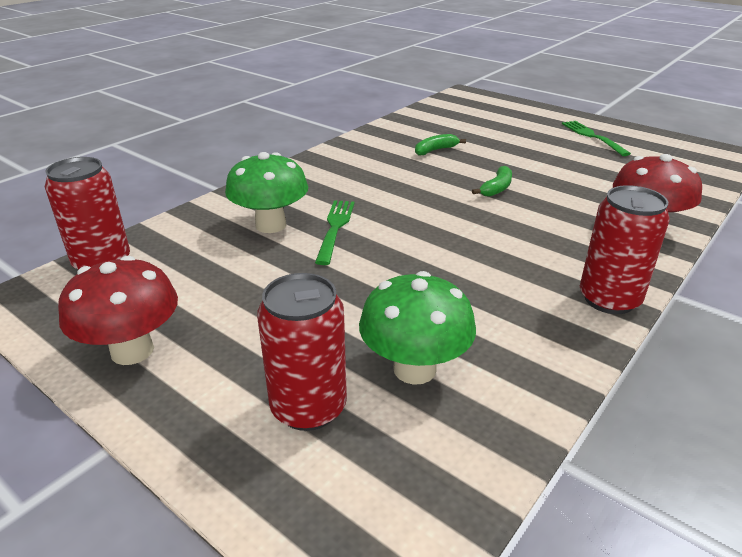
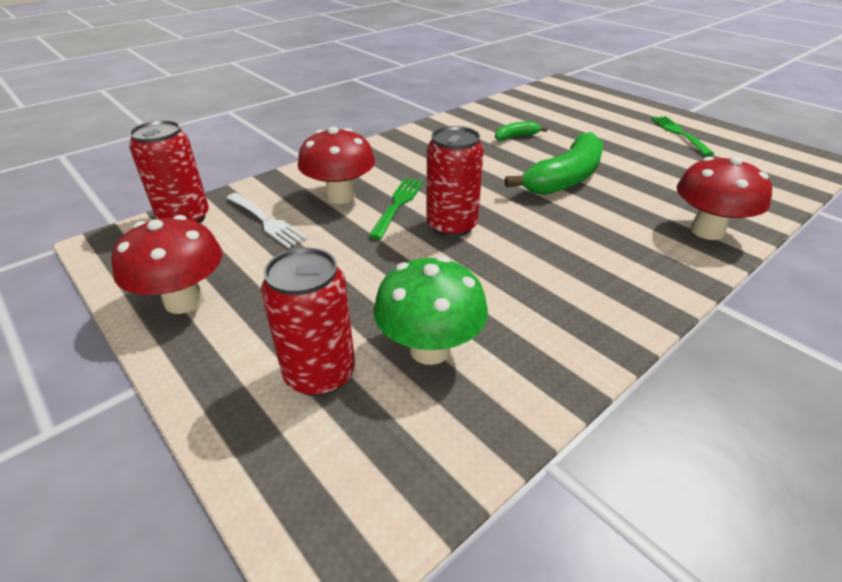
camera: 10 degrees right, 5 degrees up
(196, 257) = (265, 221): none -> white fork
(271, 225) = (340, 197): green mushroom -> red mushroom
(496, 188) = (565, 178): green banana -> green banana, size x2.13
(609, 299) = (646, 301): red can -> red can (452, 226)

